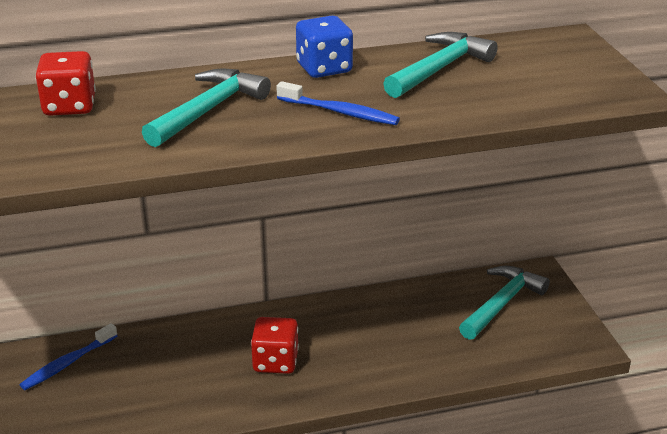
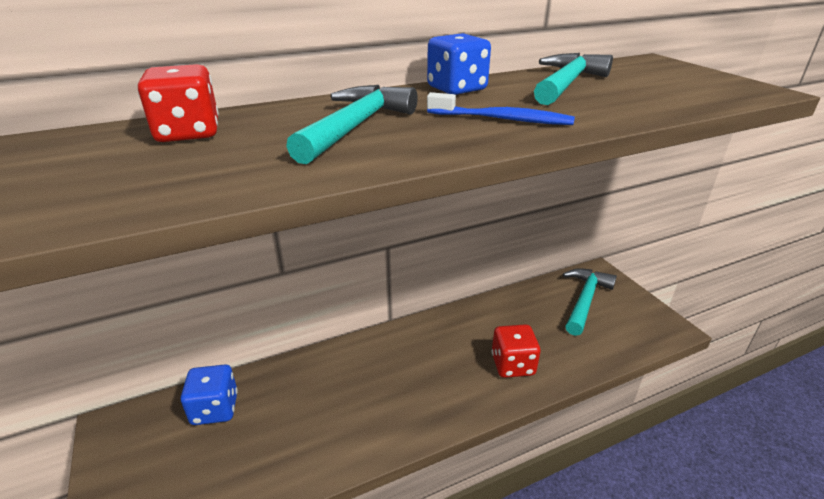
camera: 10 degrees left, 0 degrees up
(67, 363) = (215, 409): blue toothbrush -> blue dice
(275, 361) = (416, 379): red dice -> red dice (512, 365)

